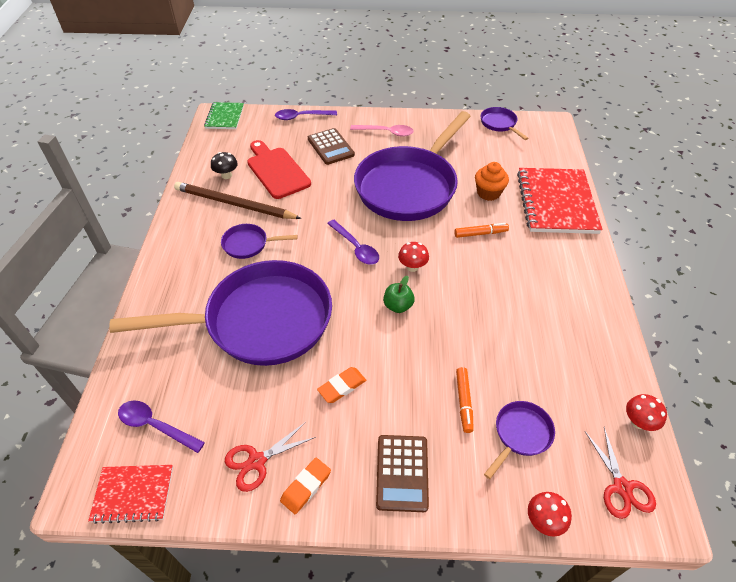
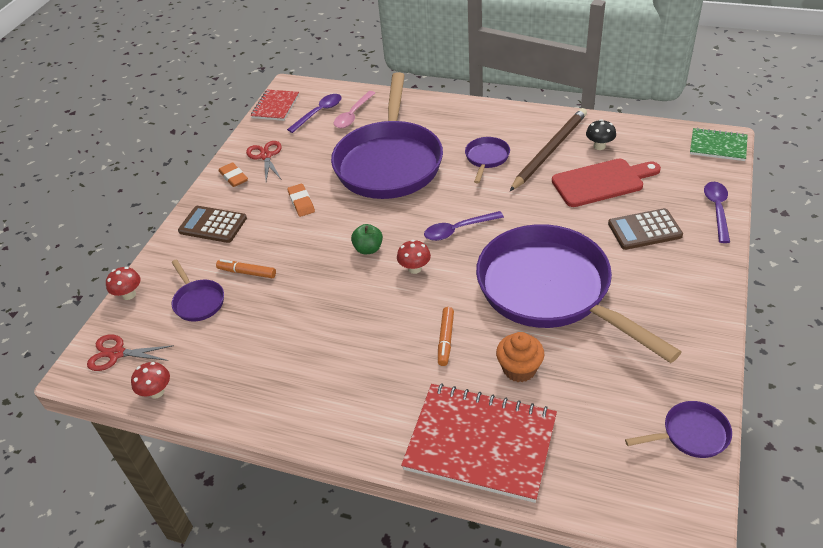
camera: 110 degrees right, 5 degrees down
(386, 132) = (674, 288): pink spoon -> pink spoon (353, 115)

